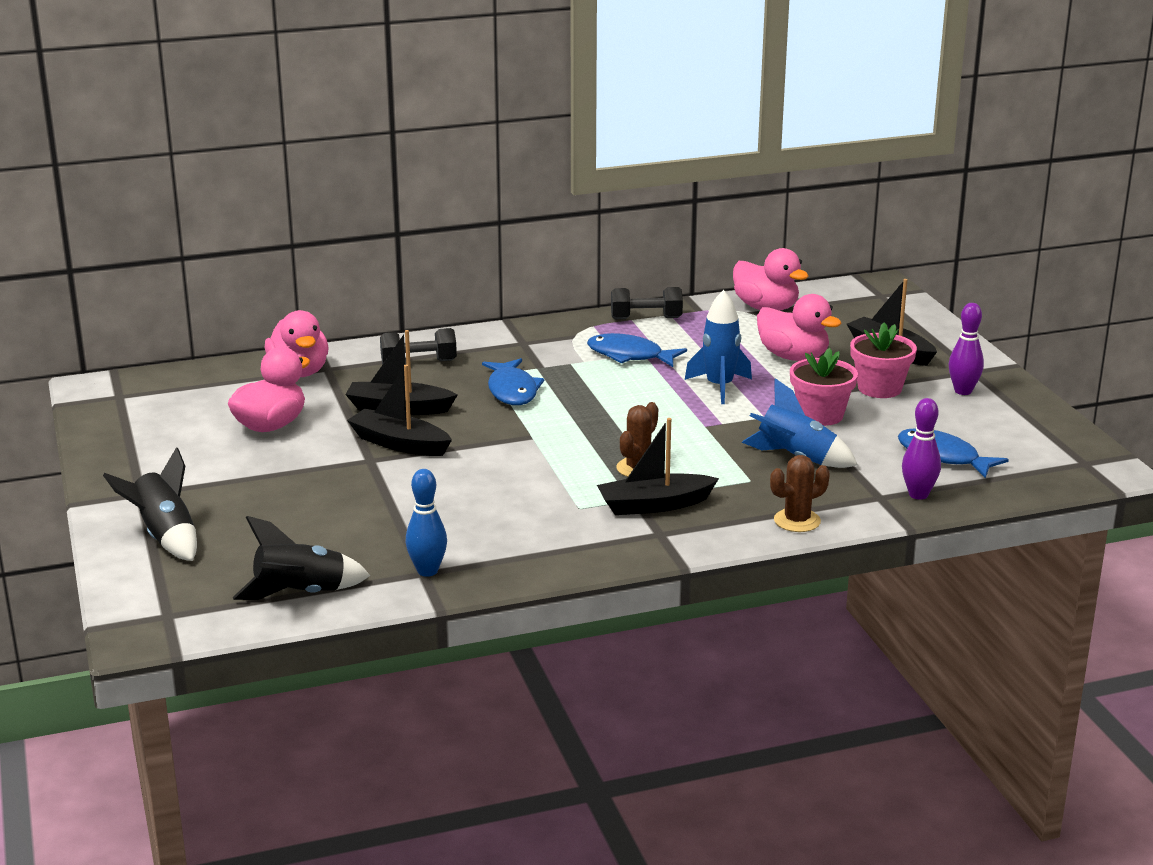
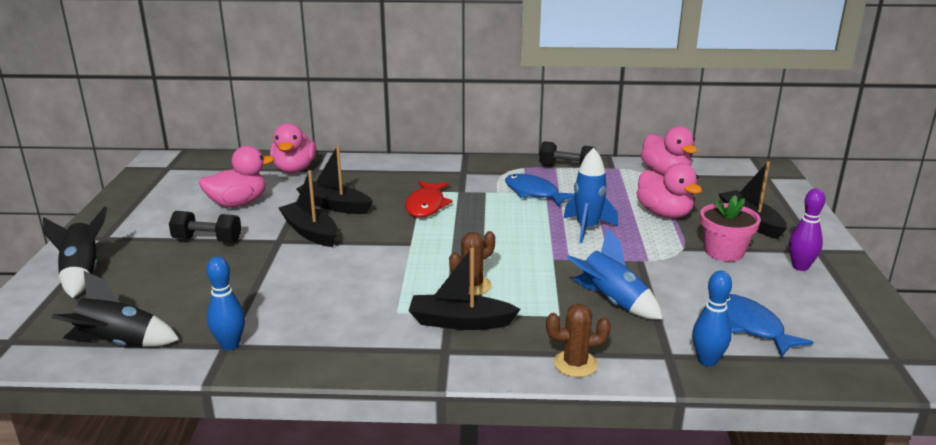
camera: 20 degrees right, 0 degrees up
(418, 363) = (378, 175): black dumbbell -> black dumbbell (207, 240)
(512, 391) = (426, 205): blue fish -> red fish
(820, 415) = (658, 266): pink flower pot -> none
(918, 495) = (707, 361): purple bowling pin -> blue bowling pin

